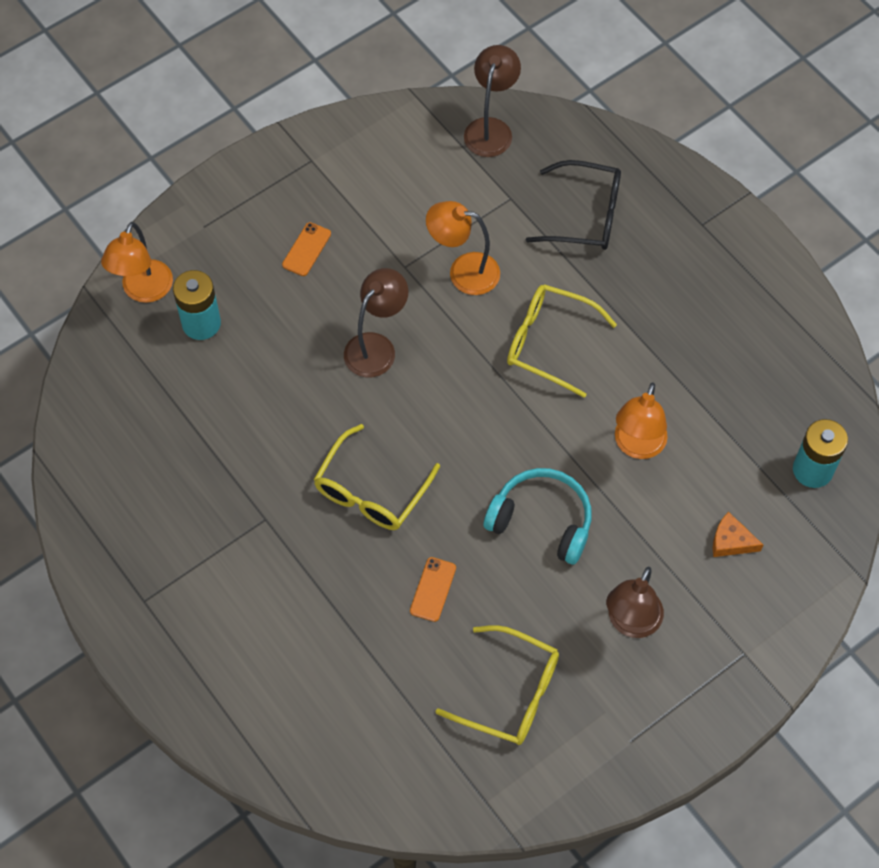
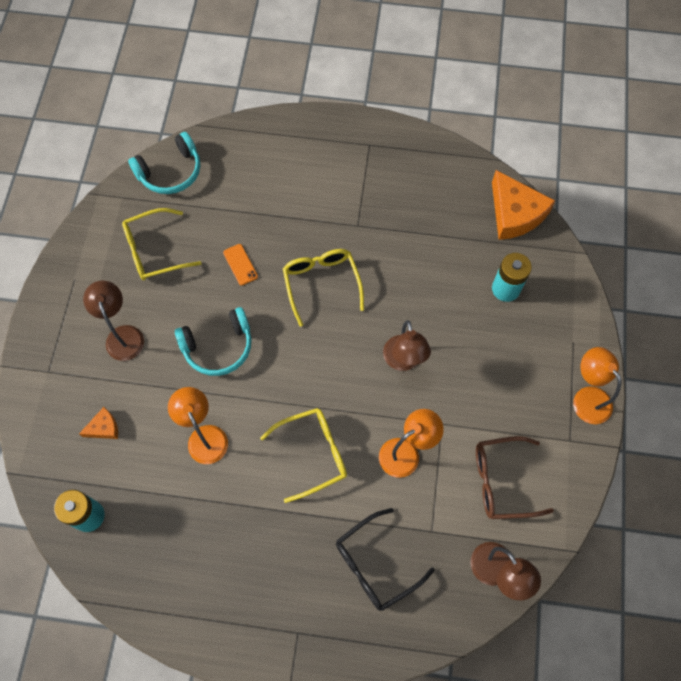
camera: 135 degrees right, 5 degrees up
(96, 383) = (515, 213): none -> orange cheese
(144, 291) = (555, 278): orange lamp -> orange lamp (587, 398)
(306, 249) = (505, 382): orange phone -> none
(399, 782) = (170, 172): none -> turquoise headphones
(407, 182) = (502, 481): none -> brown glasses

